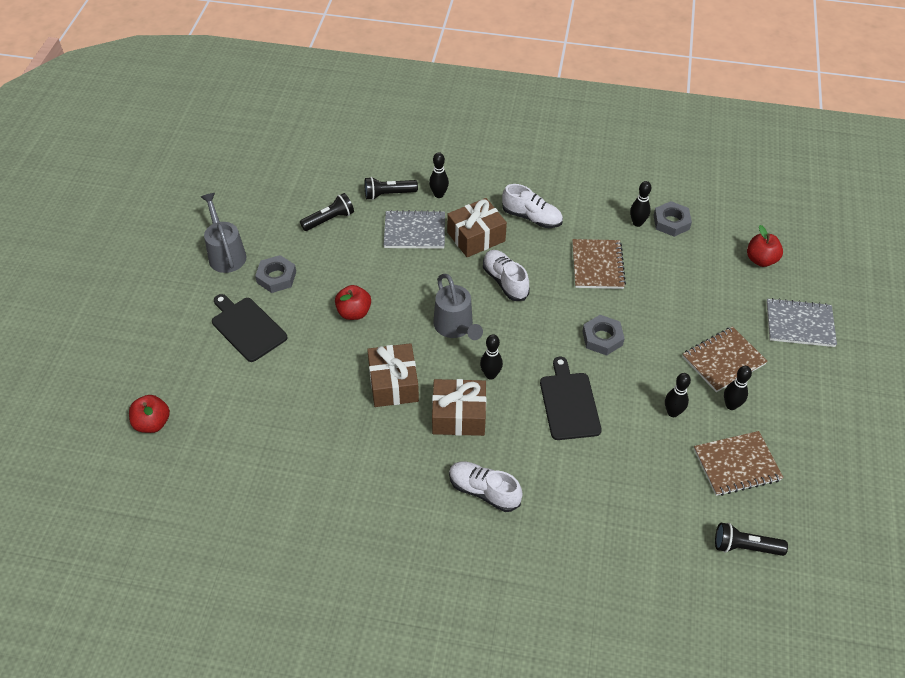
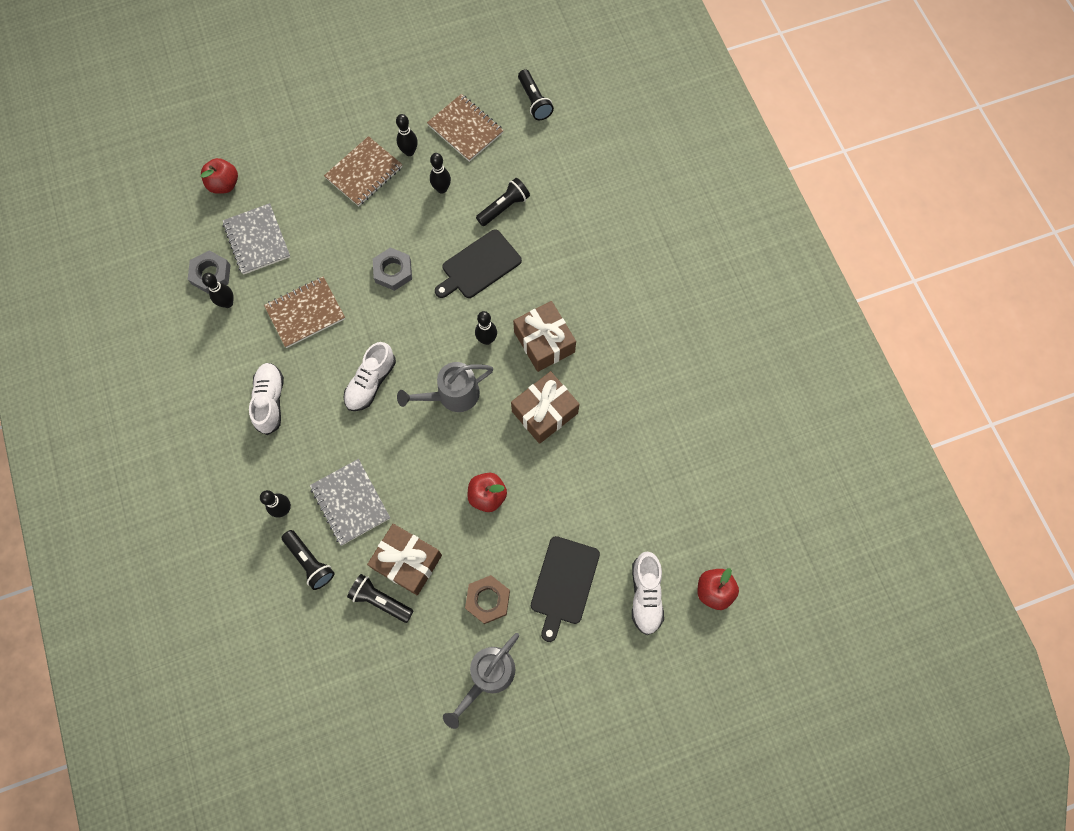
camera: 120 degrees left, 20 degrees up
(276, 277) = (488, 600): grey nut -> brown nut
(456, 327) = (452, 395): grey watering can -> grey watering can turned 150 degrees counterclockwise
(476, 237) = (326, 439): brown gift -> brown gift (407, 562)
(484, 491) = (601, 287): white shoe -> white shoe (645, 595)
(623, 454) = (504, 207): none -> black flashlight
(723, 360) = (364, 173): brown notebook -> brown notebook turned 75 degrees counterclockwise
(799, 324) = (290, 132): grey notebook -> grey notebook (257, 240)

